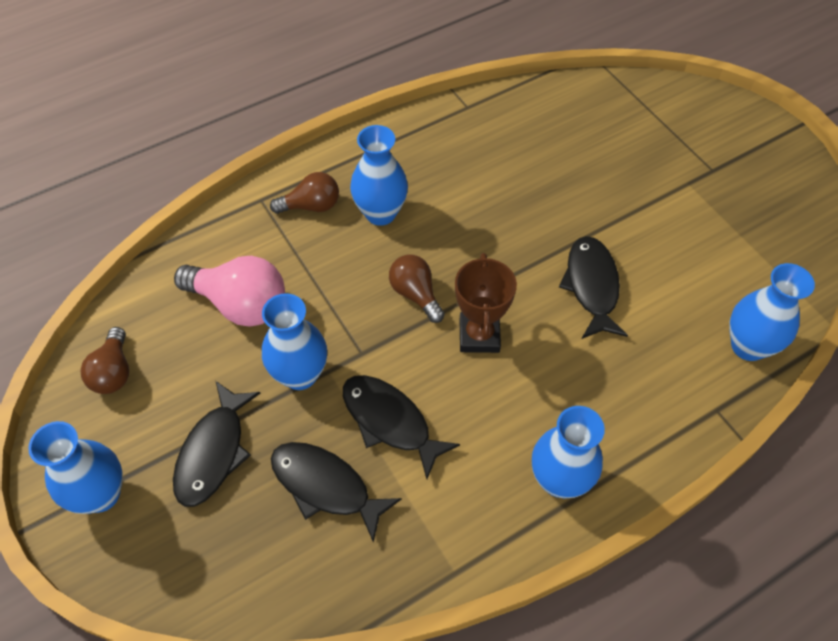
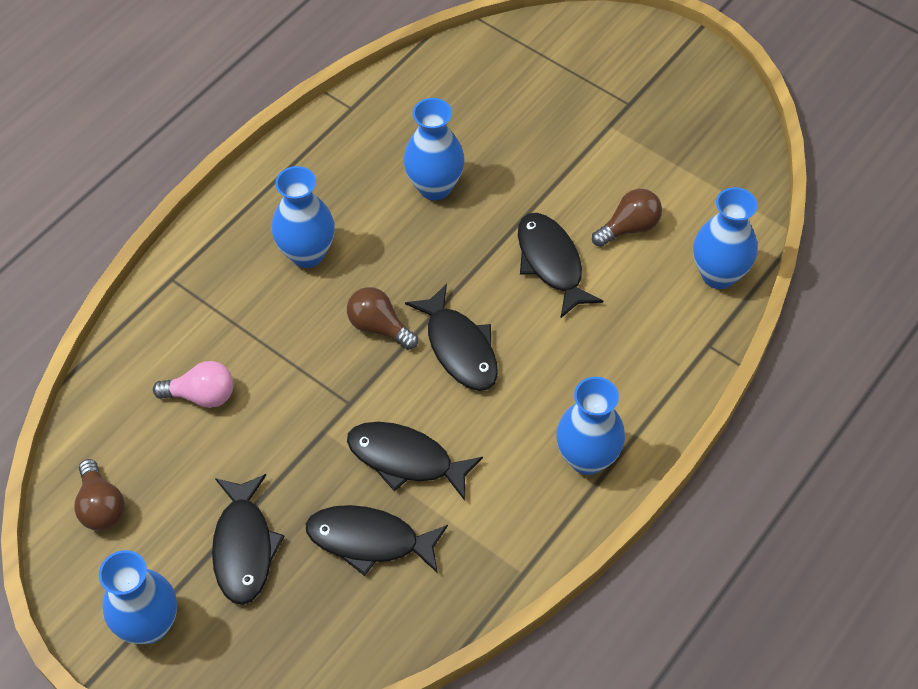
camera: 20 degrees left, 0 degrees up
(240, 304) = (202, 395): pink light bulb -> pink light bulb, size x0.62
(300, 374) = (296, 444): blue vase -> blue vase (434, 187)
(311, 206) = (230, 268): brown light bulb -> brown light bulb (629, 227)
(479, 335) = (459, 348): brown trophy -> black fish

